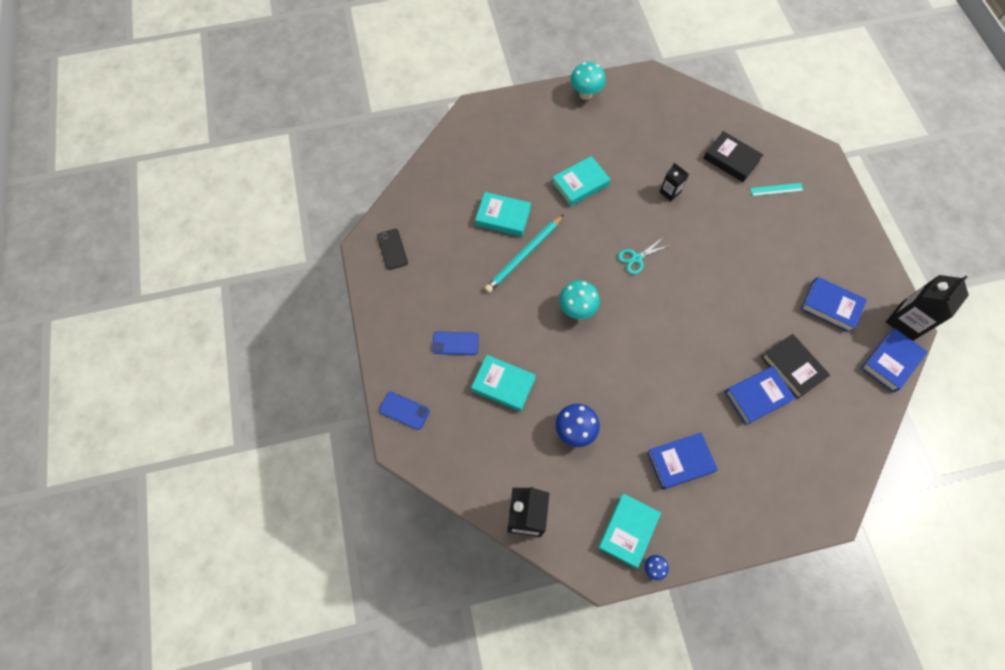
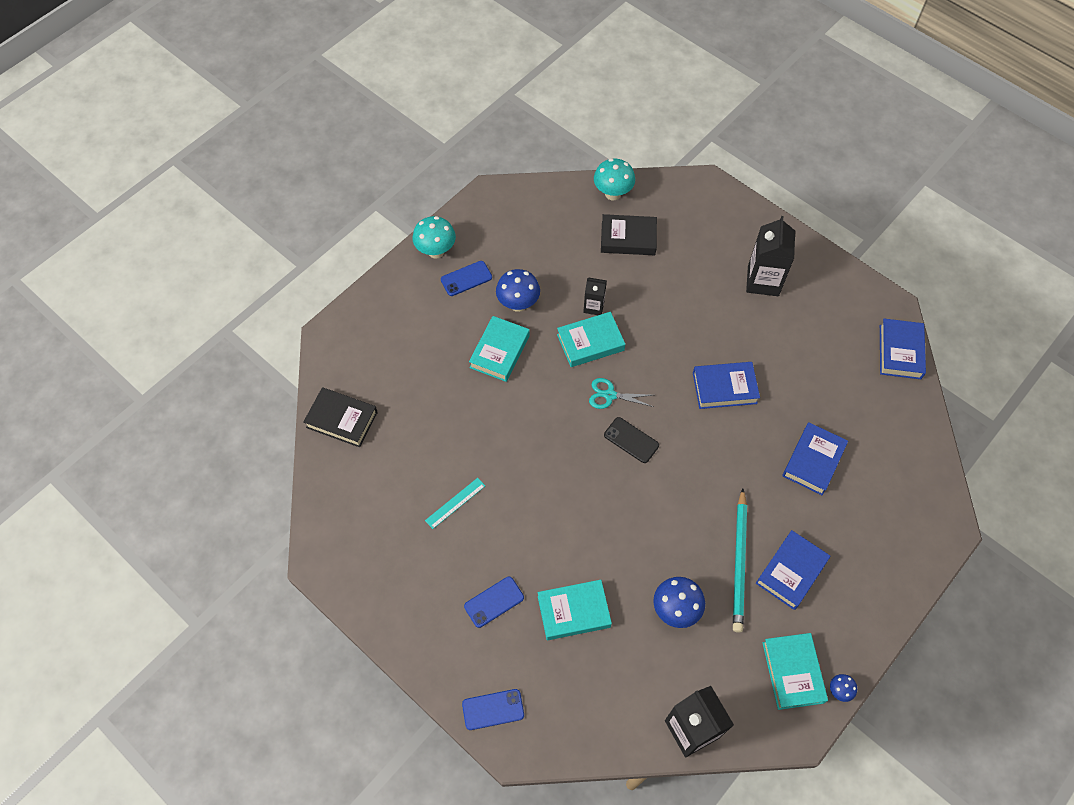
camera: 35 degrees left, 5 degrees down
(392, 249) = (351, 545): black phone -> black phone (631, 440)
(503, 217) = (445, 435): turquoise book -> turquoise book (590, 342)
(524, 255) = (497, 463): turquoise pencil -> turquoise pencil (739, 562)
(576, 309) = (590, 485): turquoise mushroom -> turquoise mushroom (612, 194)
(593, 123) = (466, 278): none -> blue phone
(616, 160) = (518, 304): none -> blue mushroom
(636, 258) = (610, 395): turquoise scissors -> turquoise scissors turned 75 degrees clockwise
(776, 189) = (690, 244): turquoise ruler -> turquoise ruler (455, 503)
(792, 367) = (824, 412): black book -> black book (342, 420)
(830, 306) = (815, 331): blue book -> blue book (724, 388)
(906, 321) = (887, 305): black carton -> black carton (763, 281)

